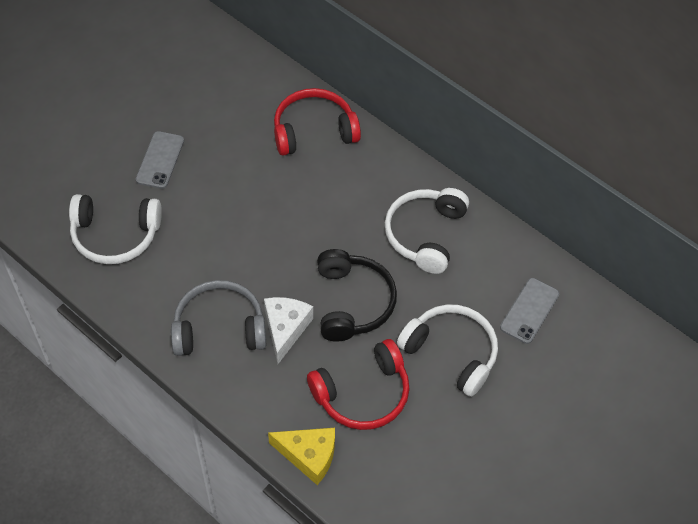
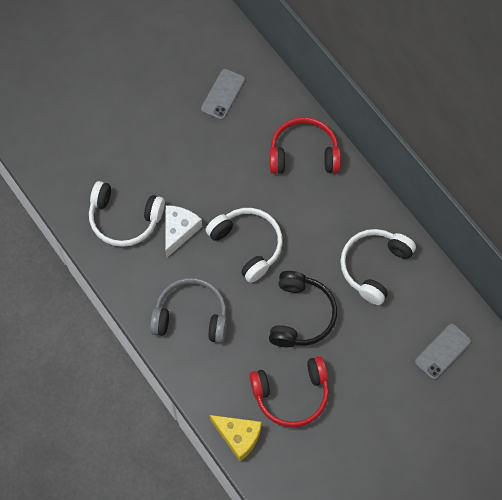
camera: 15 degrees right, 10 degrees up
(160, 160) = (172, 157): grey phone -> grey phone (223, 94)
(285, 329) = (243, 327): white cheese -> white cheese (179, 231)
(451, 352) = (370, 374): white headphones -> white headphones (248, 245)

